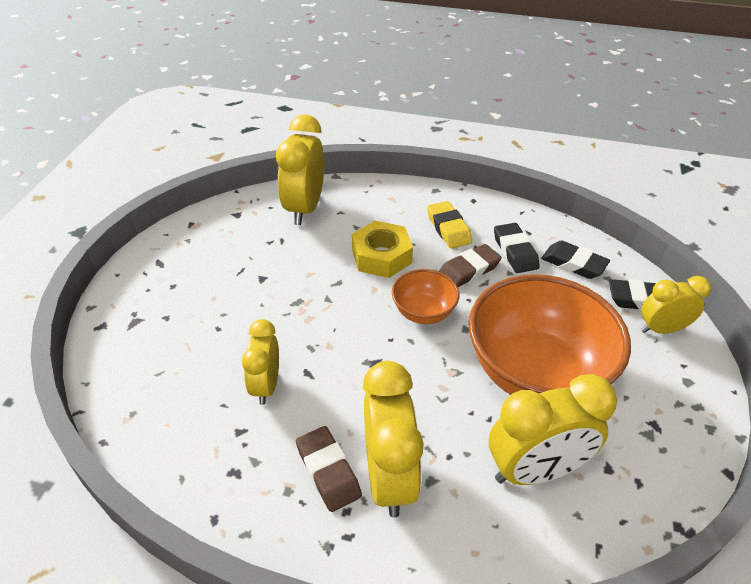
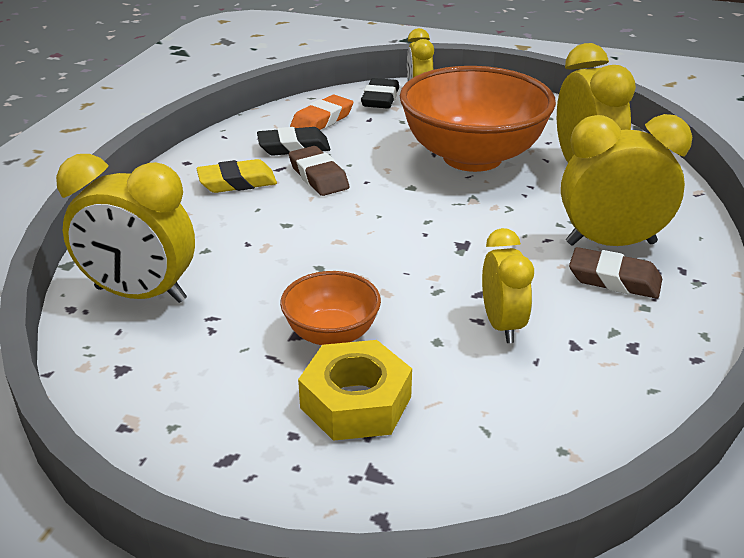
camera: 85 degrees left, 10 degrees down
(266, 385) = (502, 325): yellow clock -> yellow clock turned 105 degrees counterclockwise
(328, 471) = (614, 279): brown eraser -> brown eraser turned 45 degrees clockwise
(381, 256) = (277, 232): yellow nut -> yellow nut (355, 402)
(423, 312) = (384, 209): orange bowl -> orange bowl (331, 334)
(573, 264) = (322, 120): black eraser -> orange eraser

